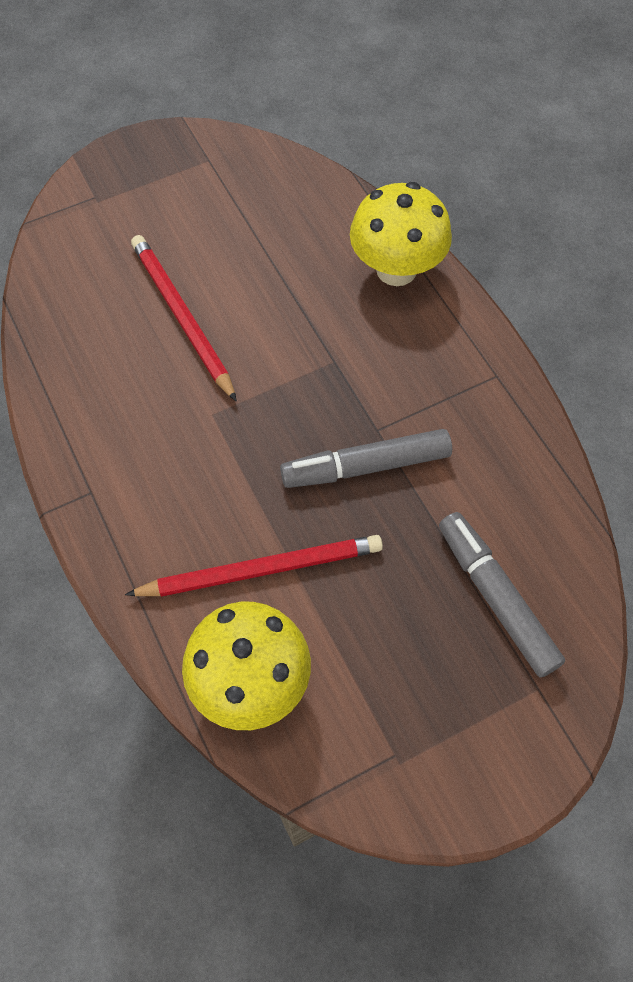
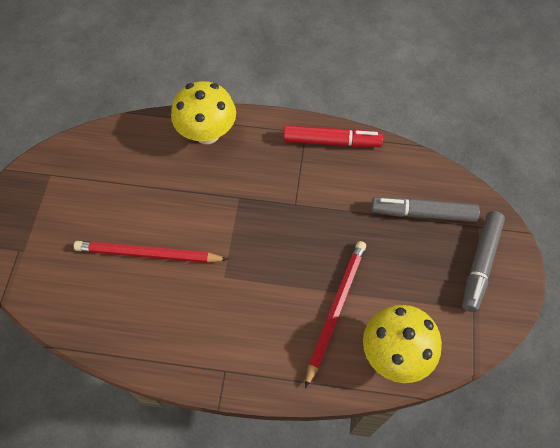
camera: 55 degrees left, 0 degrees up
(366, 466) = (312, 223): grey marker -> grey marker (480, 264)
(510, 415) = (331, 141): none -> red marker

